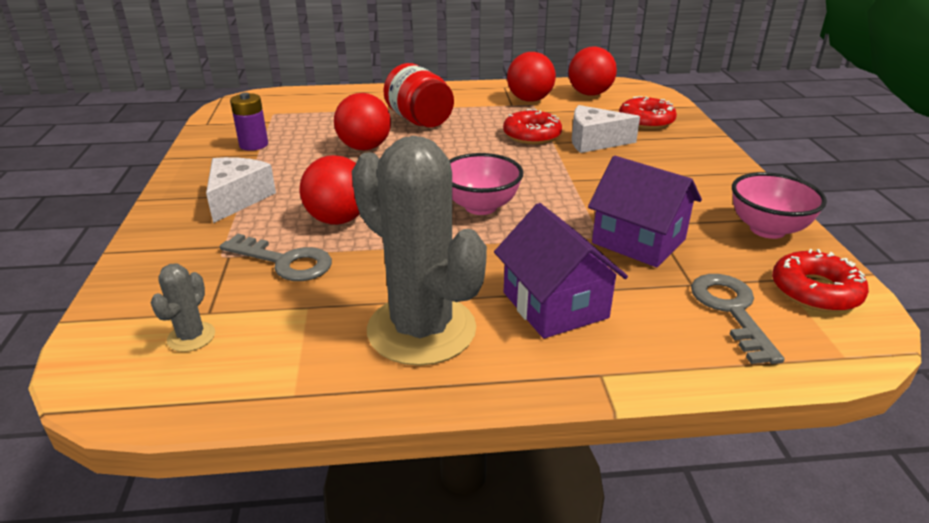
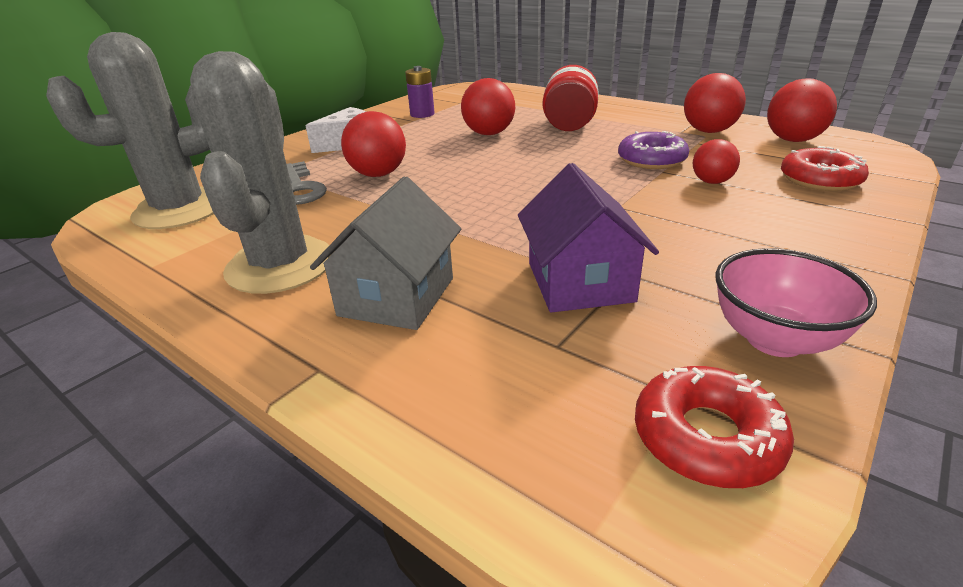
camera: 45 degrees right, 0 degrees up
(191, 337) = (180, 210): grey cactus -> grey cactus, size x2.40
(481, 207) = (492, 200): pink bowl -> none
(532, 135) = (651, 160): red donut -> purple donut
(555, 305) = (397, 296): purple house -> grey house
(594, 141) = (711, 182): white cheese -> red ball
(731, 311) = (548, 393): grey key -> none

